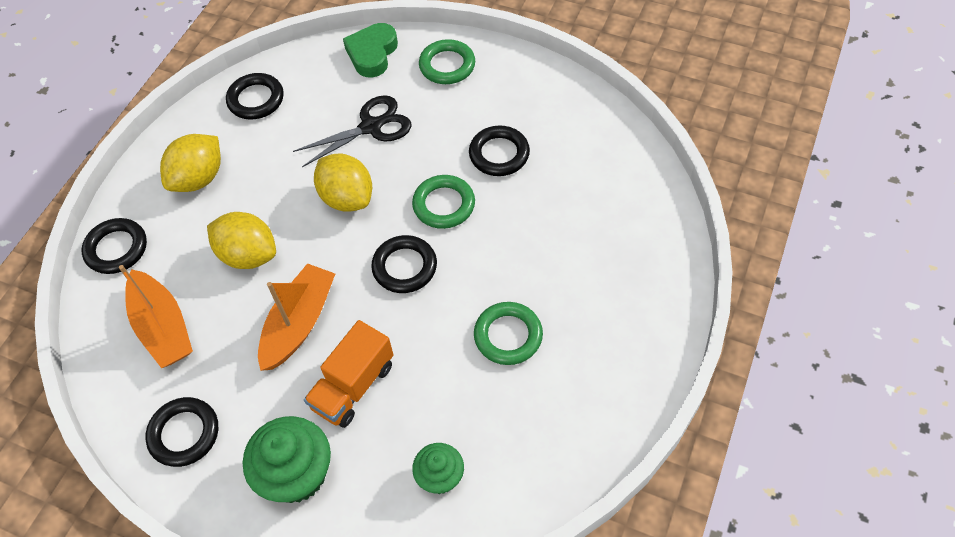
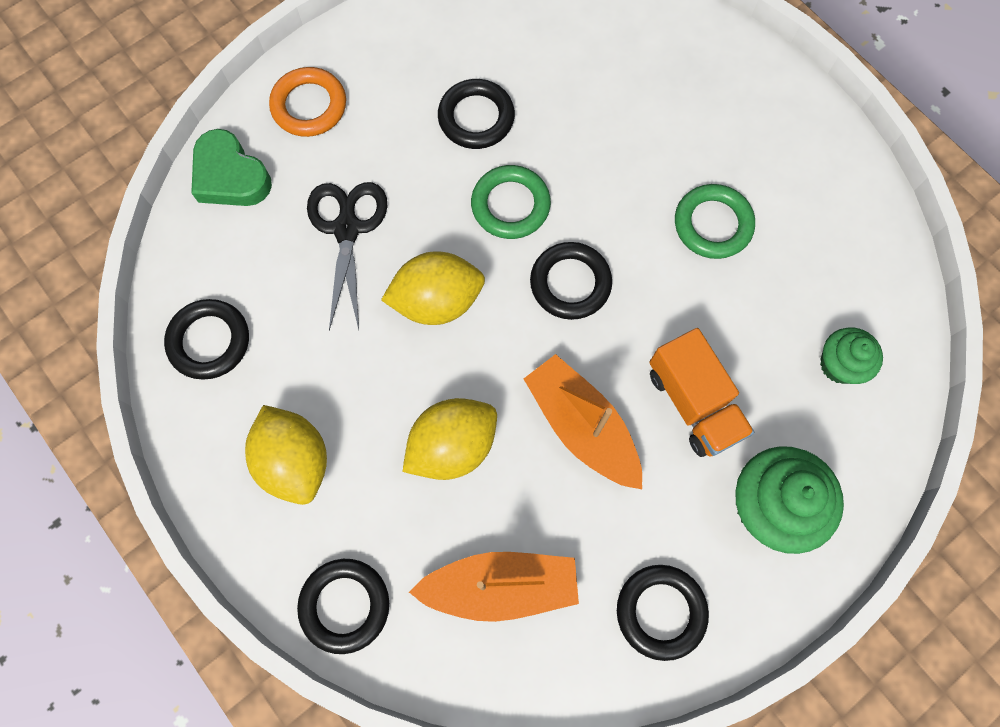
camera: 65 degrees left, 15 degrees up
(447, 65) = (309, 106): green ring -> orange ring

